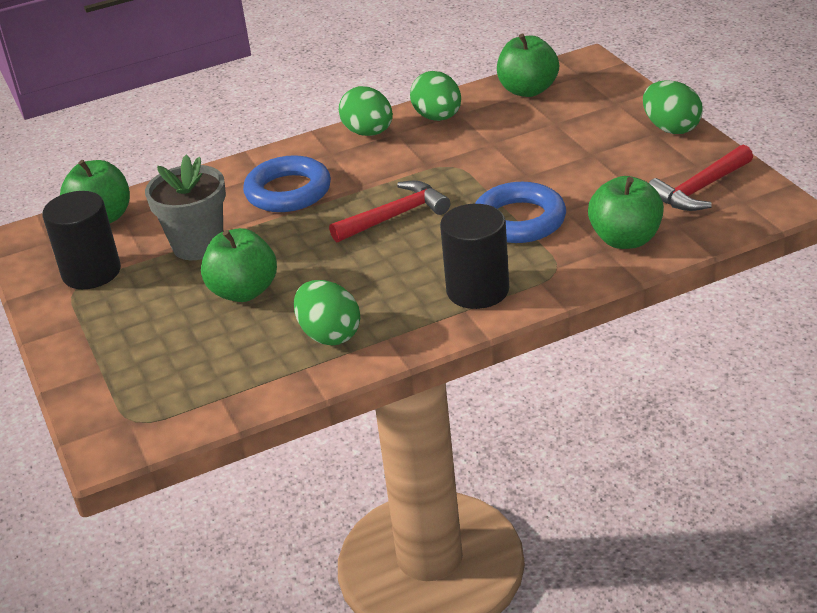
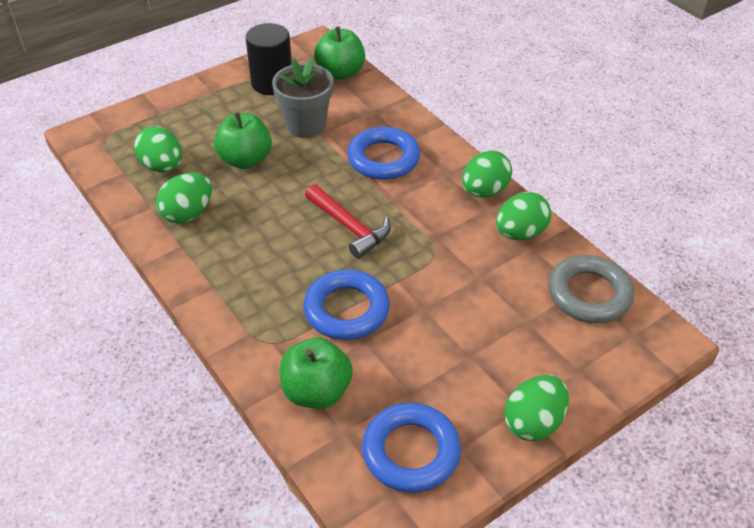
camera: 75 degrees right, 10 degrees up
(225, 362) = (162, 166): none -> green egg
(477, 290) = (240, 292): black cylinder -> none
(528, 90) = (589, 294): green apple -> grey ring
(700, 189) = (411, 452): red hammer -> blue ring

